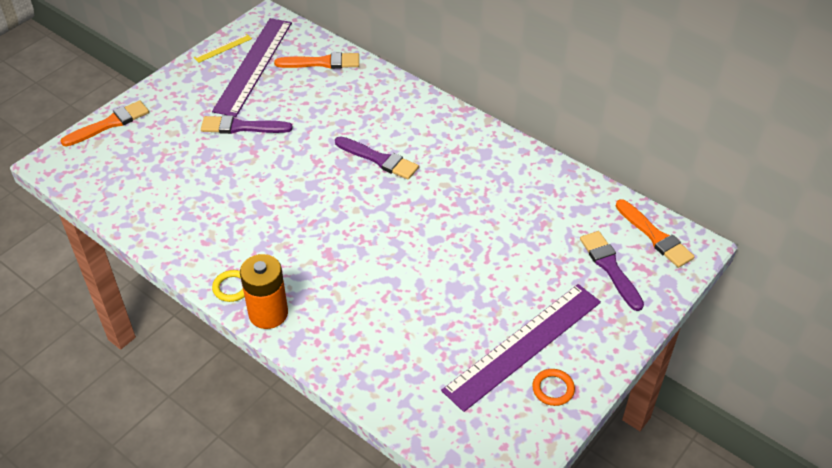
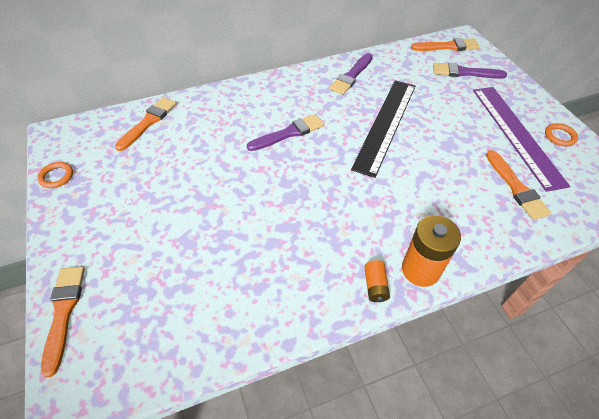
camera: 60 degrees left, 5 degrees up
(223, 48) = (56, 176): yellow ruler -> orange ring
(232, 287) = (375, 286): yellow ring -> orange battery
(242, 127) = (175, 202): purple brush -> purple brush (351, 76)
(254, 66) = (105, 164): purple ruler -> none
(429, 363) = (516, 187): none -> orange brush
(449, 227) = (386, 125): none -> black ruler

